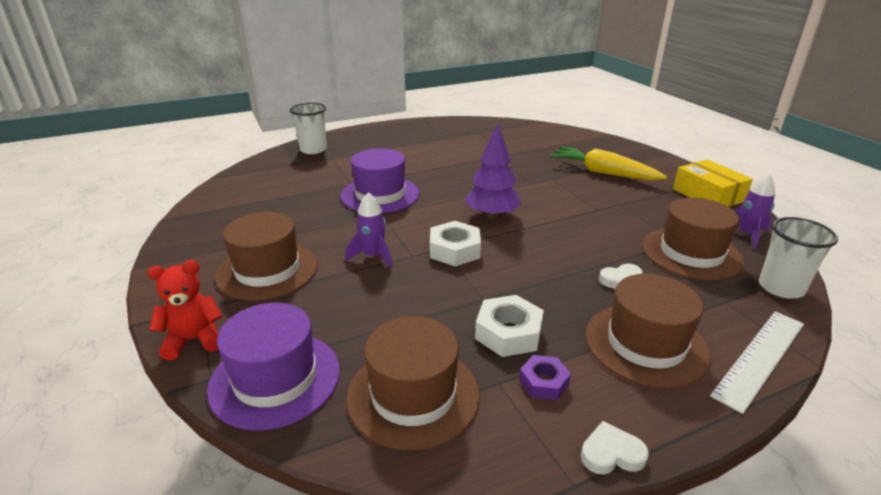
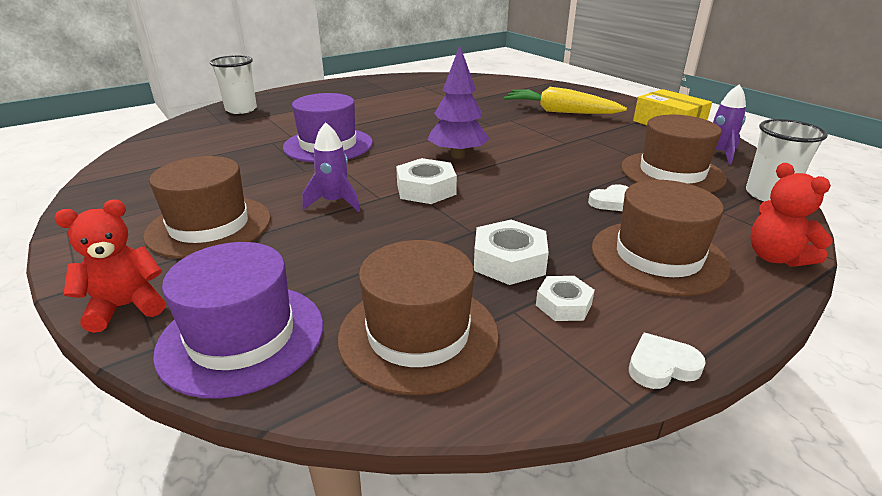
camera: 10 degrees left, 0 degrees up
(544, 382) = (563, 304): purple nut -> white nut
(760, 358) = (776, 257): white ruler -> red teddy bear

